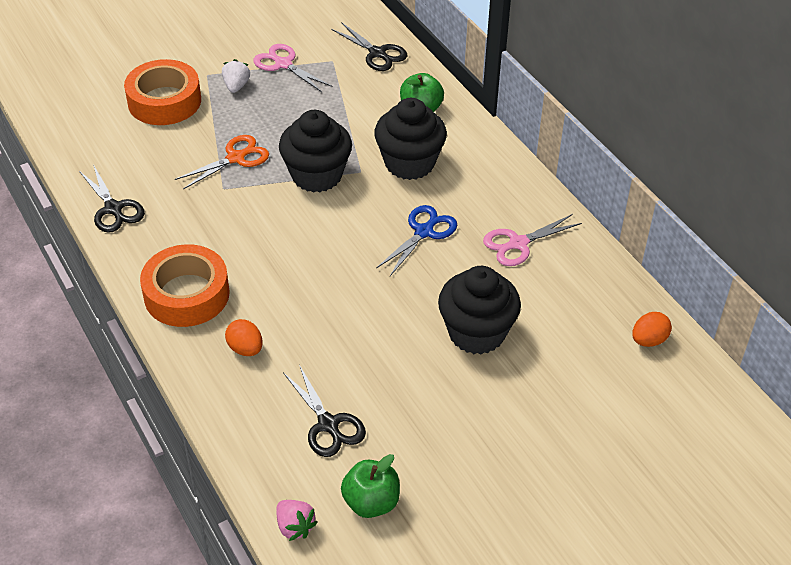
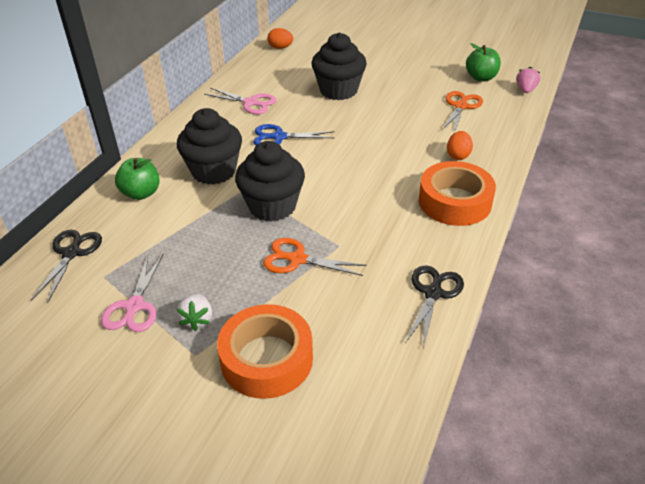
camera: 125 degrees left, 5 degrees down
(236, 86) = (197, 319): white strawberry -> white strawberry turned 60 degrees counterclockwise
(328, 424) = (461, 106): black scissors -> orange scissors

